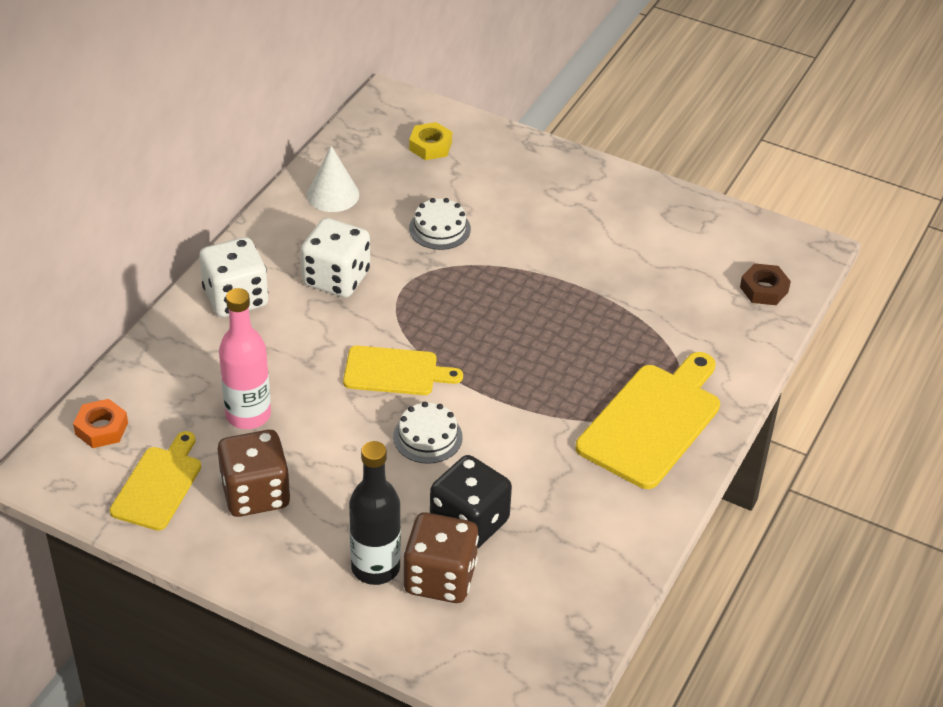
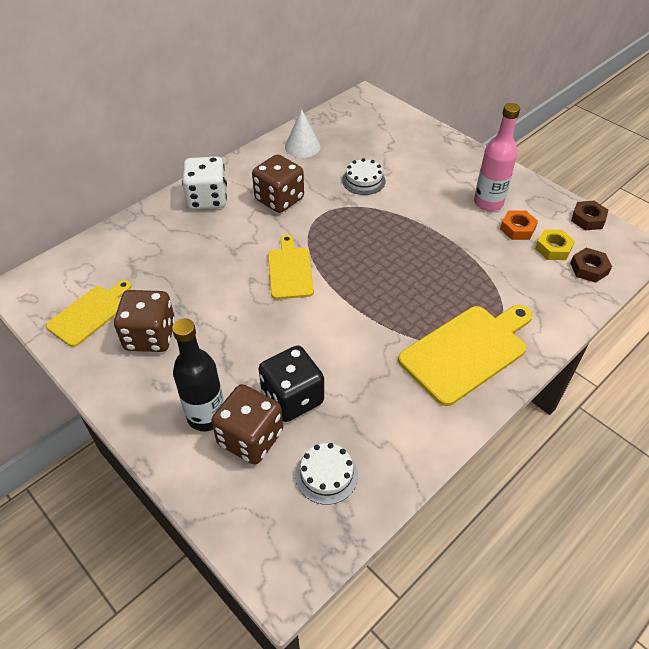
camera: 20 degrees right, 5 degrees up
(101, 428) = (76, 266): orange nut -> orange nut (517, 229)
(248, 415) = (175, 278): pink bottle -> pink bottle (488, 203)
(336, 278) = (279, 199): white dice -> brown dice
(395, 371) = (290, 270): yellow cutting board -> yellow cutting board turned 120 degrees counterclockwise
(427, 437) = (291, 323): white cake -> white cake (326, 474)
(430, 146) = (380, 128): yellow nut -> yellow nut (553, 248)
(745, 224) = (588, 219): none -> brown nut

